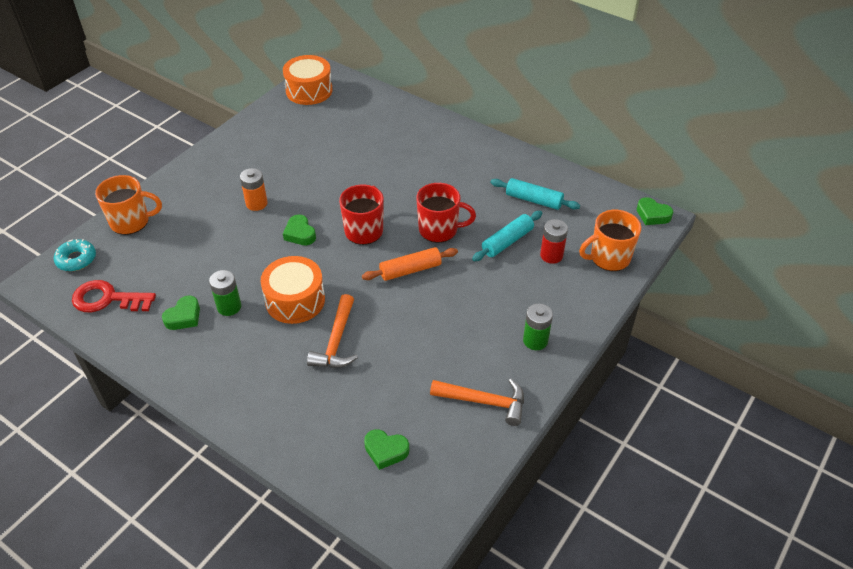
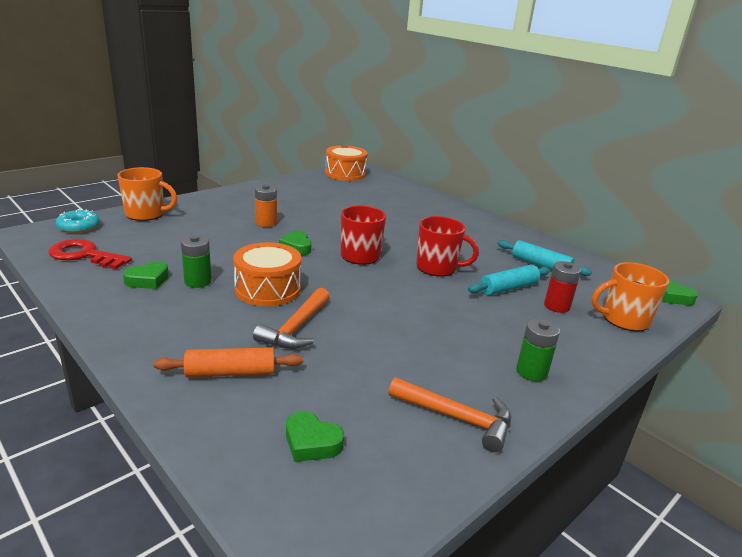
camera: 10 degrees right, 20 degrees down
(410, 270) = (398, 289): orange rolling pin -> orange rolling pin (230, 372)

